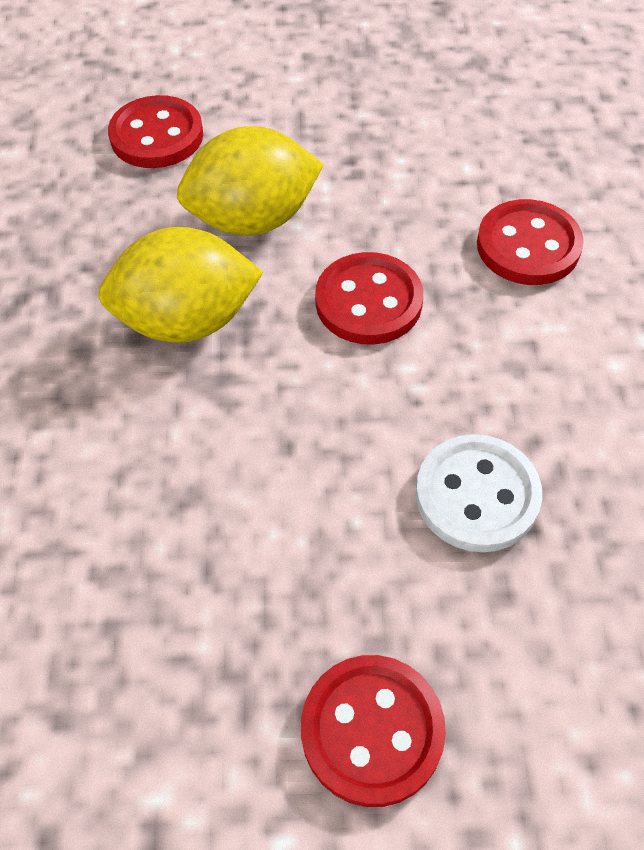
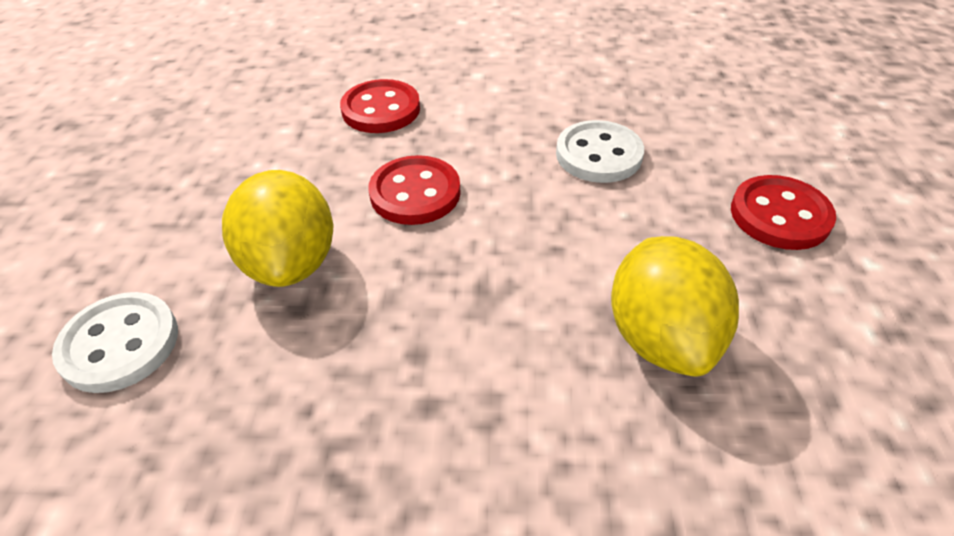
camera: 85 degrees left, 10 degrees down
(157, 136) = (120, 344): red button -> white button
(187, 321) = (410, 314): yellow lemon -> yellow lemon (661, 337)

